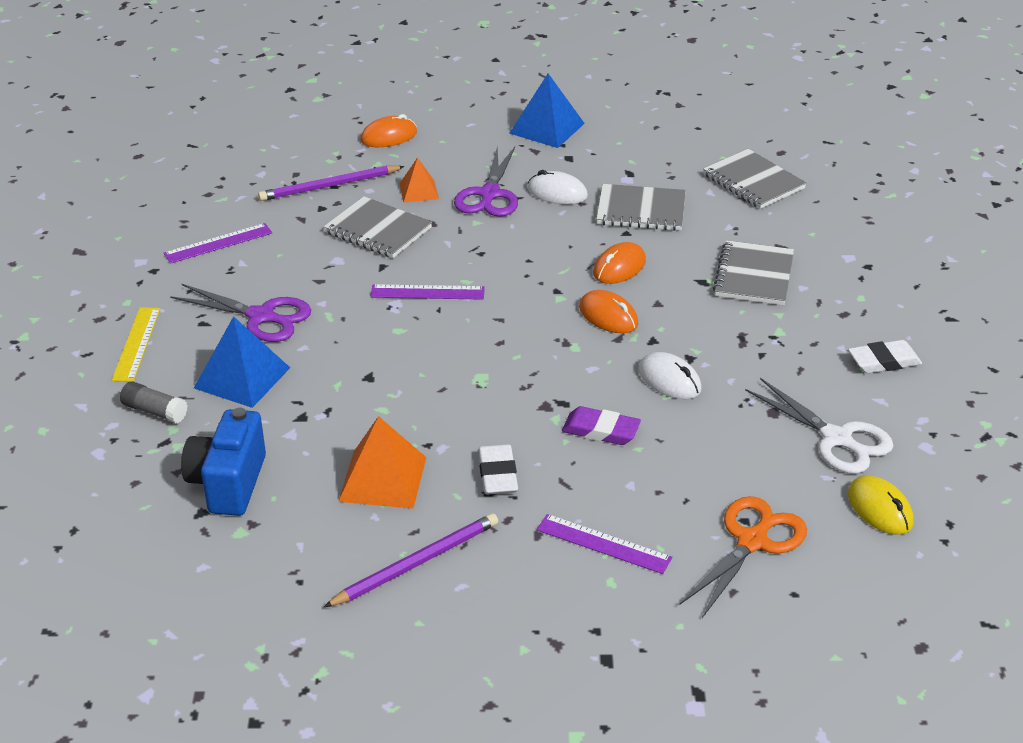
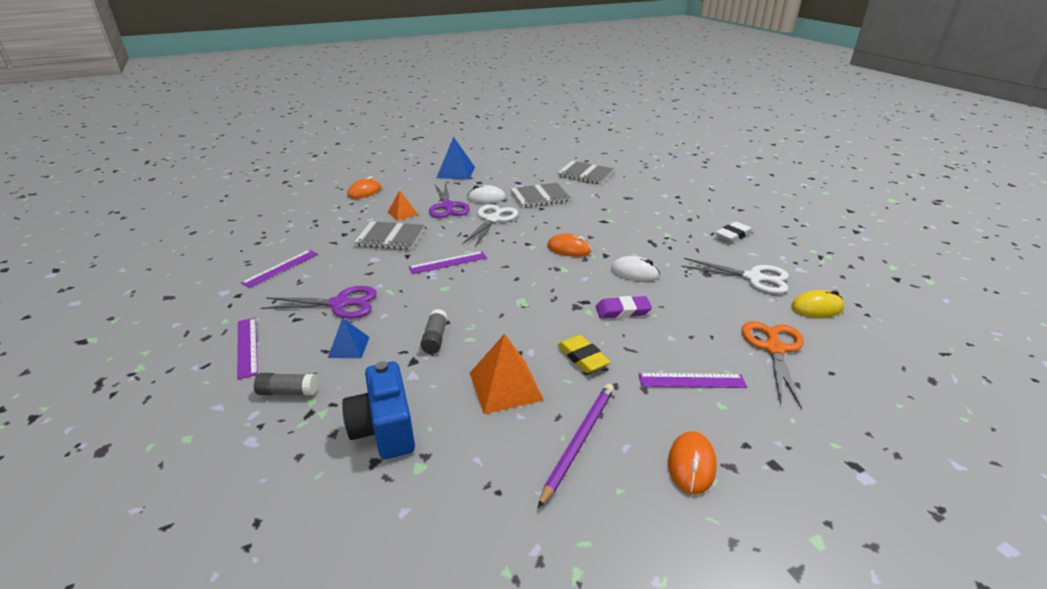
camera: 25 degrees left, 5 degrees down
(136, 344) = (247, 347): yellow ruler -> purple ruler
(242, 377) = (349, 347): blue pyramid -> blue pyramid, size x0.60
(329, 186) = (342, 222): purple pencil -> none
(343, 396) = (435, 338): none -> grey glue stick
(497, 474) = (583, 357): white eraser -> yellow eraser
(538, 235) = (493, 219): none -> white scissors
(619, 267) = (552, 224): orange mouse -> orange mouse (691, 465)
(753, 276) = (627, 212): grey notebook -> none
(879, 509) = (817, 308): yellow mouse -> yellow mouse turned 45 degrees counterclockwise

